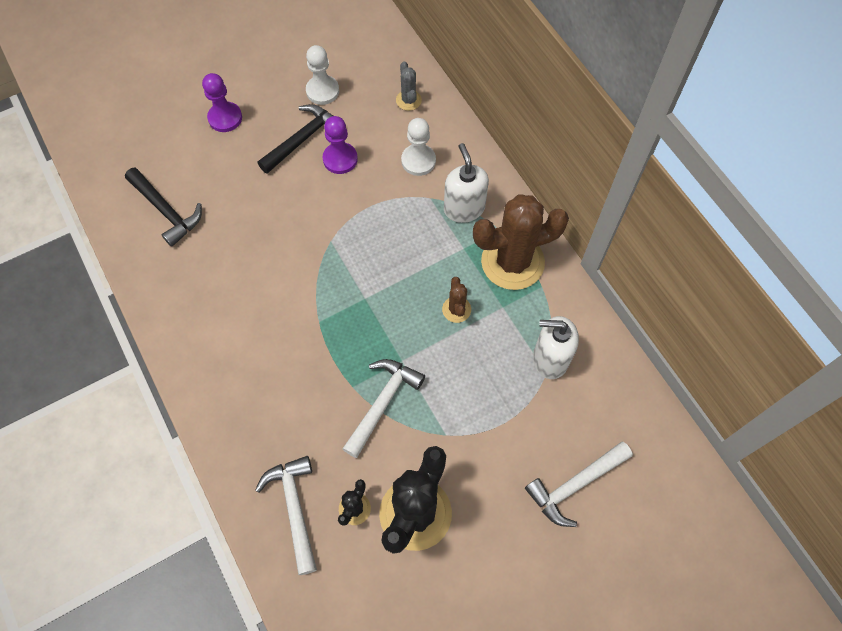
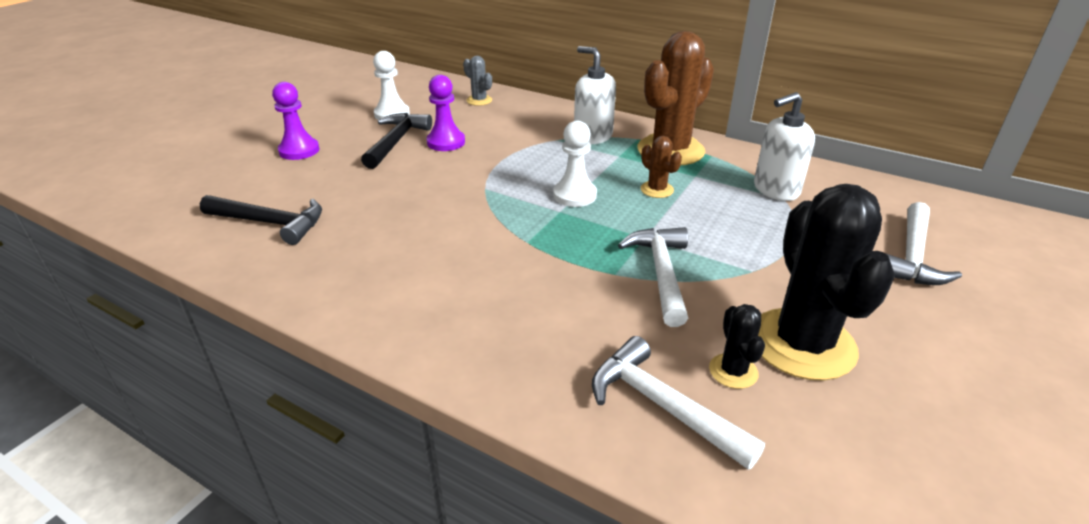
camera: 30 degrees left, 30 degrees down
(418, 161) = (522, 125): white pawn -> white pawn (574, 195)

